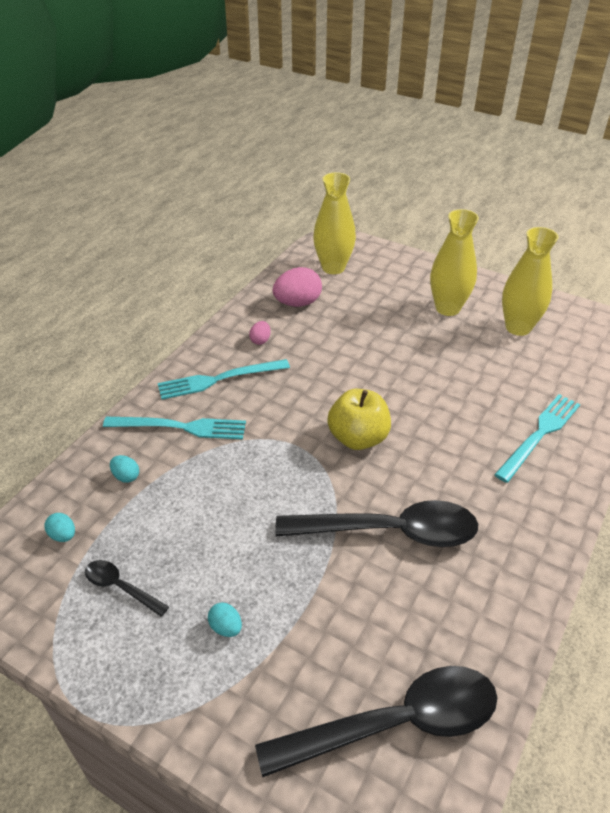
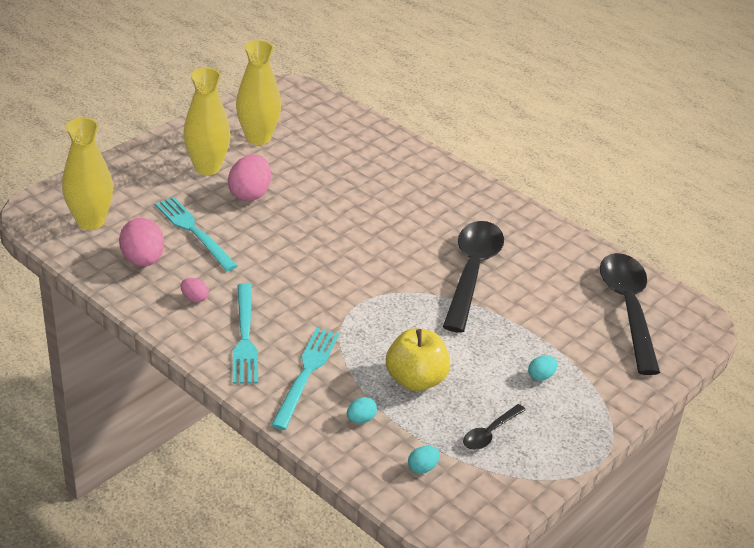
camera: 80 degrees left, 5 degrees down
(358, 438) = (364, 265): yellow apple -> yellow apple (415, 380)
(425, 341) = (250, 194): none -> pink egg
(539, 435) = (396, 171): turquoise fork -> turquoise fork (194, 232)

